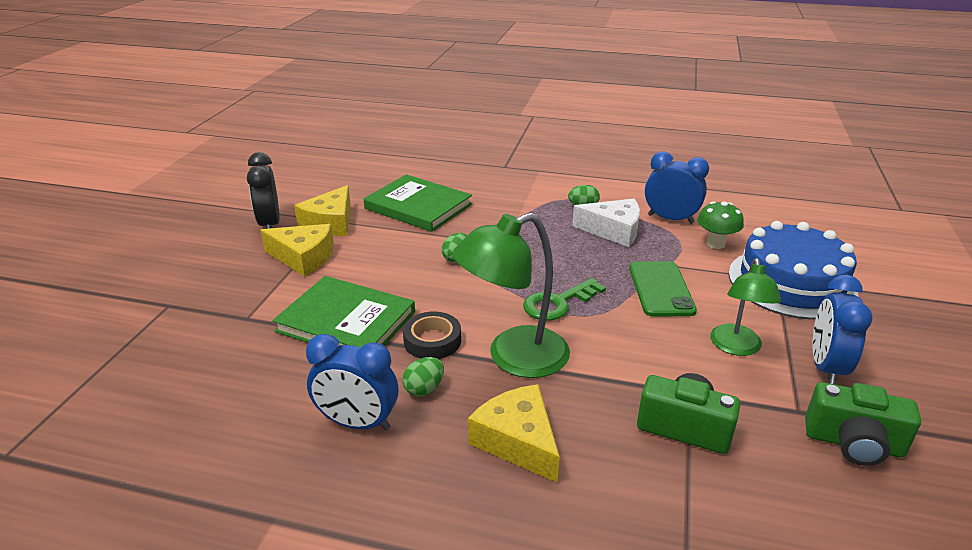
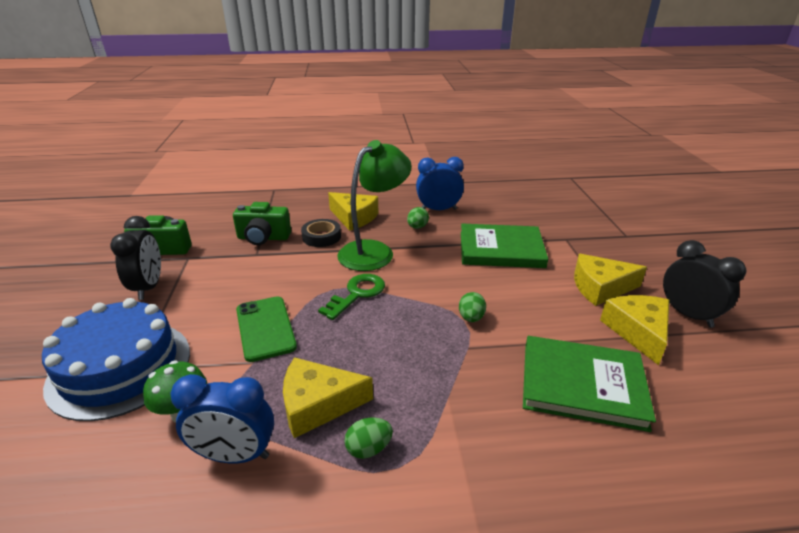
camera: 160 degrees right, 0 degrees up
(432, 341) = (433, 250): black tape -> black tape (321, 237)
(613, 230) = (318, 404): white cheese -> yellow cheese
(736, 347) = (212, 288): green lamp -> none
(826, 367) = (148, 287): blue clock -> black clock

